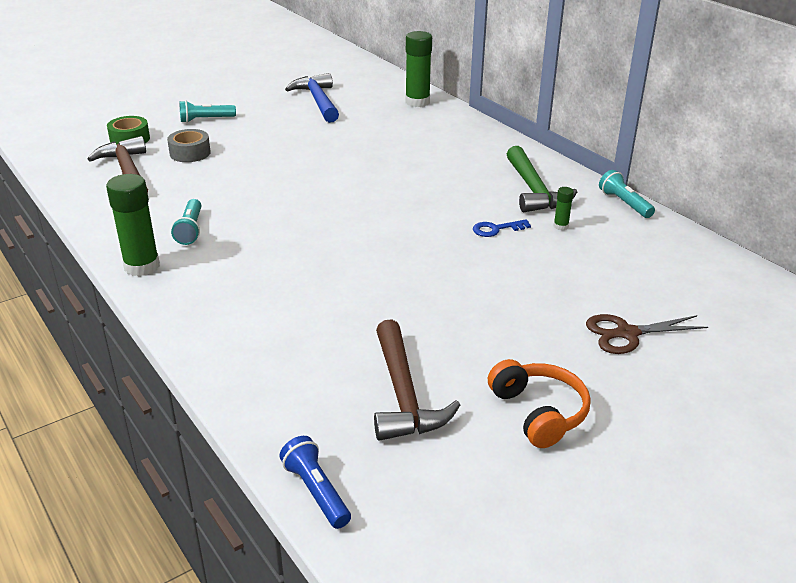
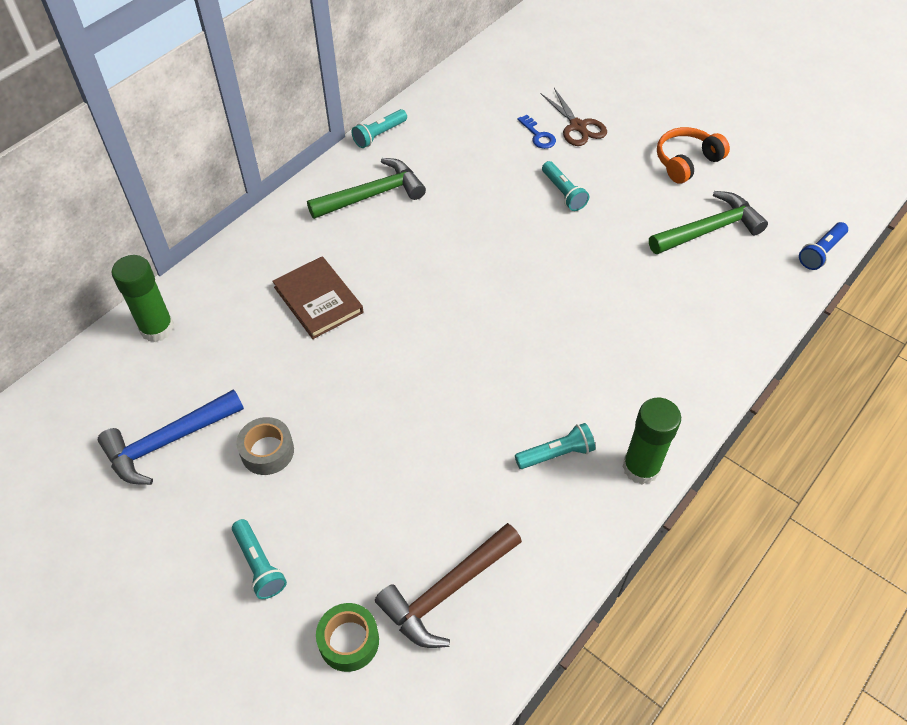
camera: 105 degrees left, 20 degrees up
(190, 153) = (373, 537): grey tape -> grey tape (267, 451)
(403, 394) = (709, 230): brown hammer -> green hammer
(414, 155) = (318, 300): none -> brown book
(496, 229) = (458, 211): blue key -> blue key (538, 135)
(505, 297) = (563, 193): none -> turquoise flashlight
(561, 226) = (436, 171): green glue stick -> none

